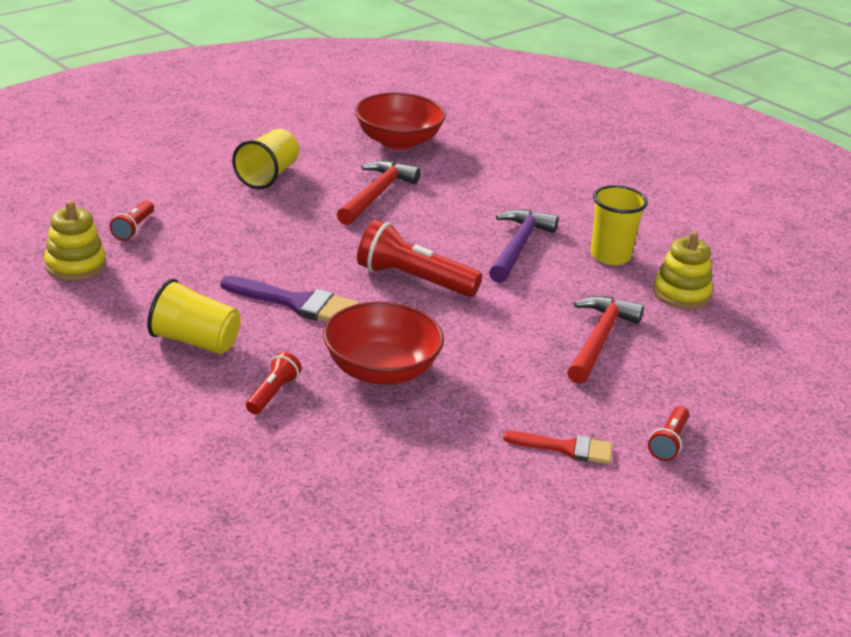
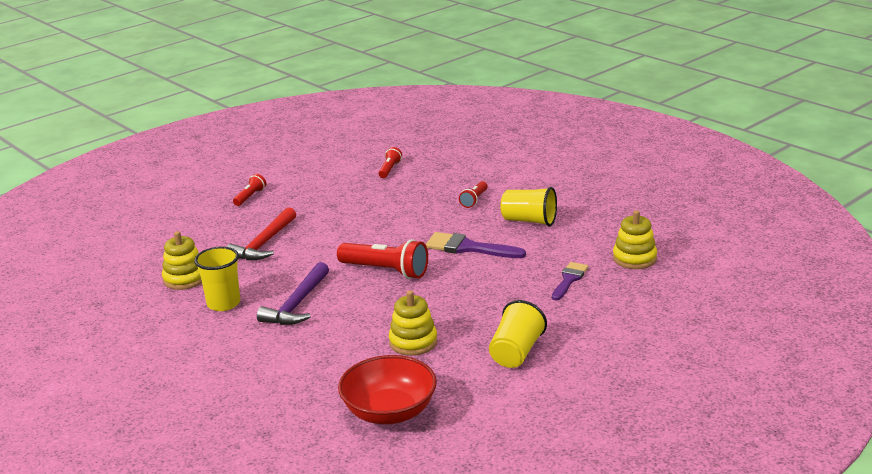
camera: 175 degrees left, 5 degrees down
(134, 228) = (609, 290): red flashlight -> red flashlight (389, 169)
(177, 245) = (569, 280): none -> purple brush
(376, 194) = (413, 342): red hammer -> yellow stacking toy
(381, 370) = (411, 216): red bowl -> none
(566, 448) = (310, 190): red brush -> none

